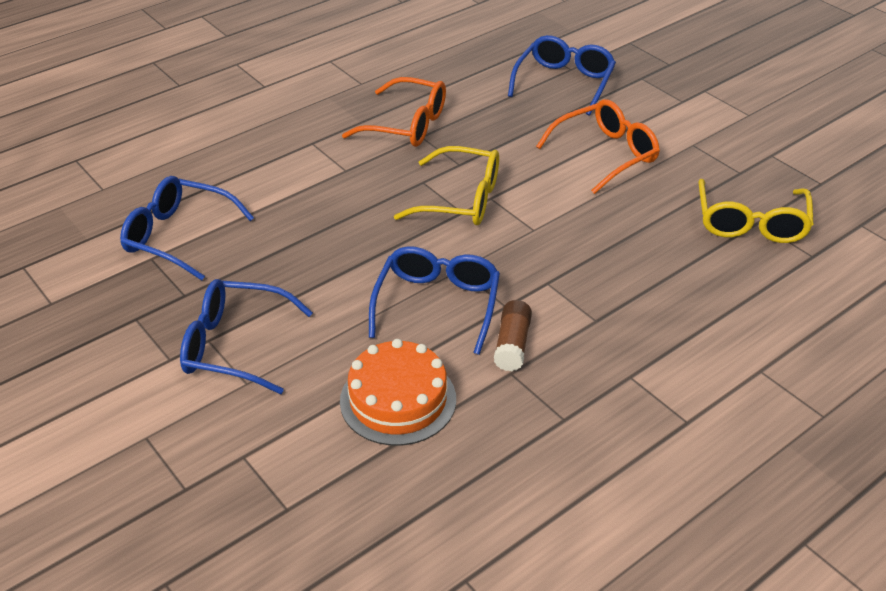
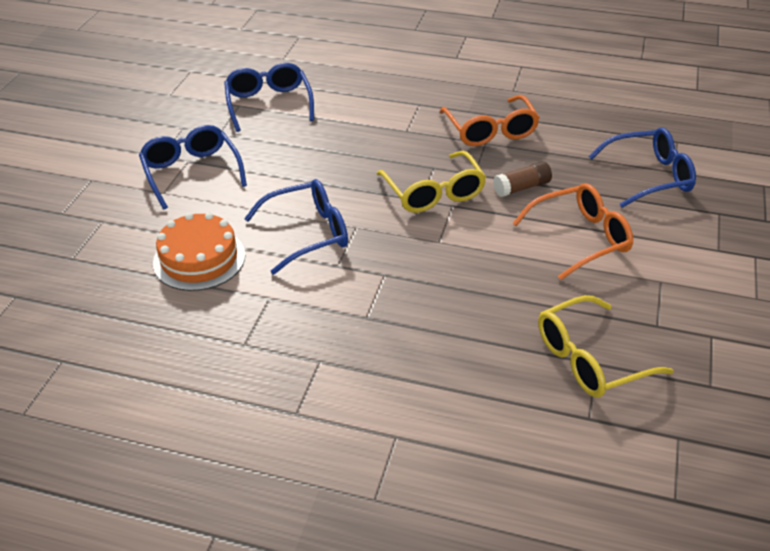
camera: 55 degrees right, 0 degrees up
(512, 345) = (299, 286): brown glue stick -> brown glue stick (521, 188)
(606, 154) = (581, 238): orange glasses -> orange glasses turned 45 degrees counterclockwise

